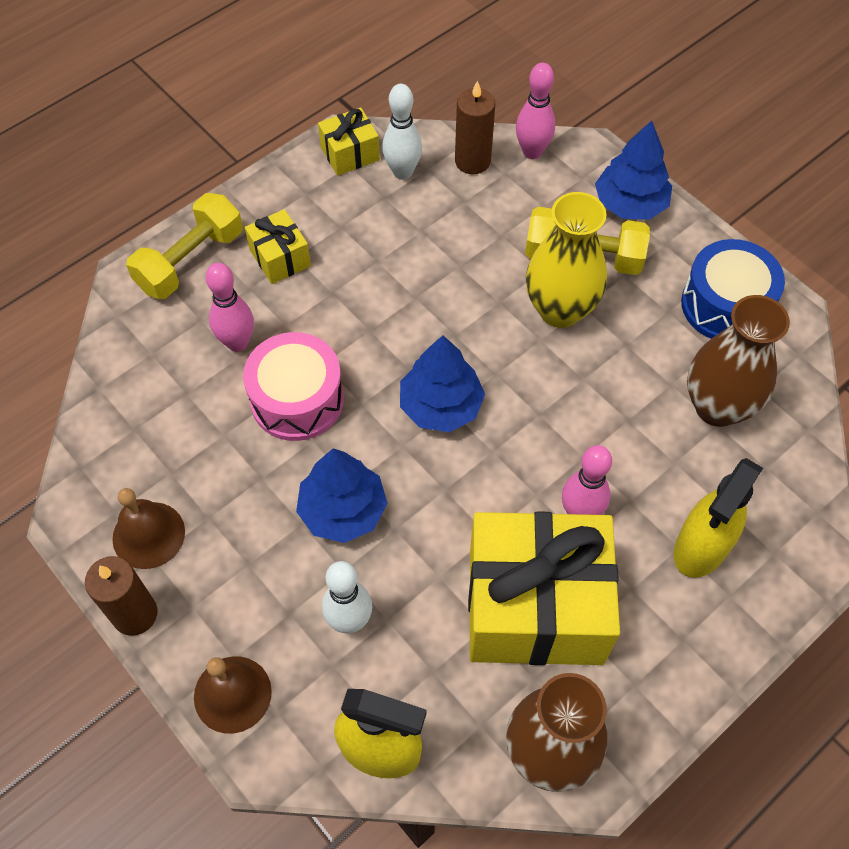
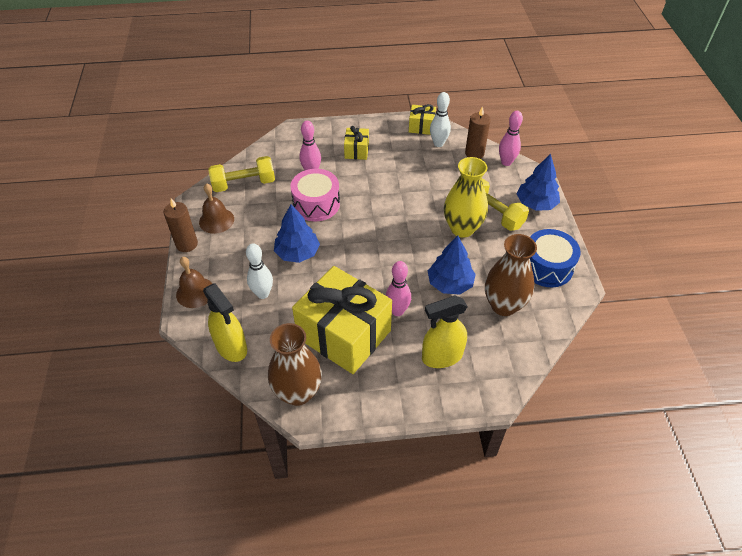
camera: 35 degrees right, 10 degrees down
(190, 261) = (320, 135): yellow dumbbell -> yellow dumbbell (244, 184)
(441, 405) = (374, 237): blue tree -> blue tree (450, 283)

